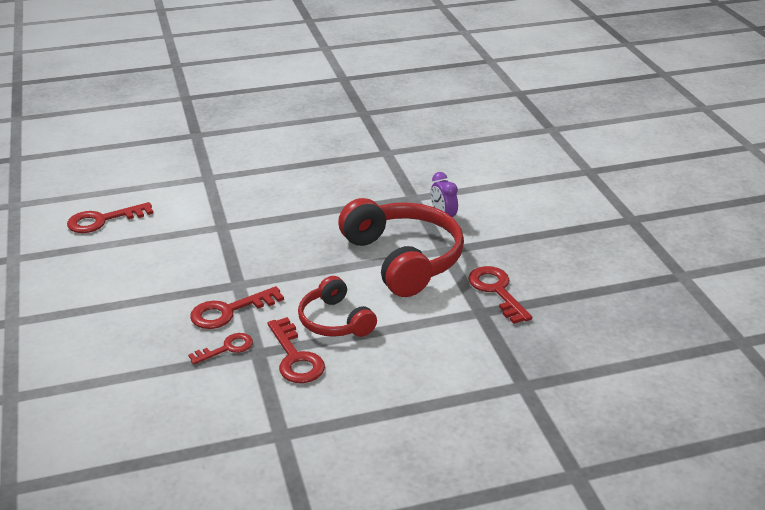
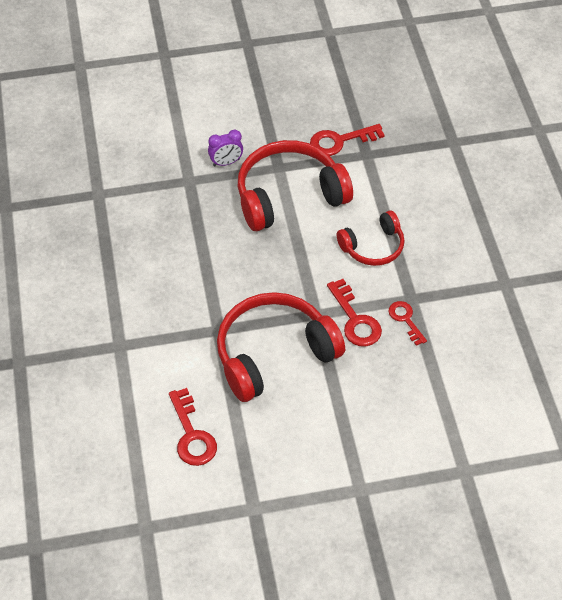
camera: 85 degrees left, 20 degrees up
(188, 260) = (274, 354): none -> red headphones
(295, 357) = (418, 273): red key -> none

